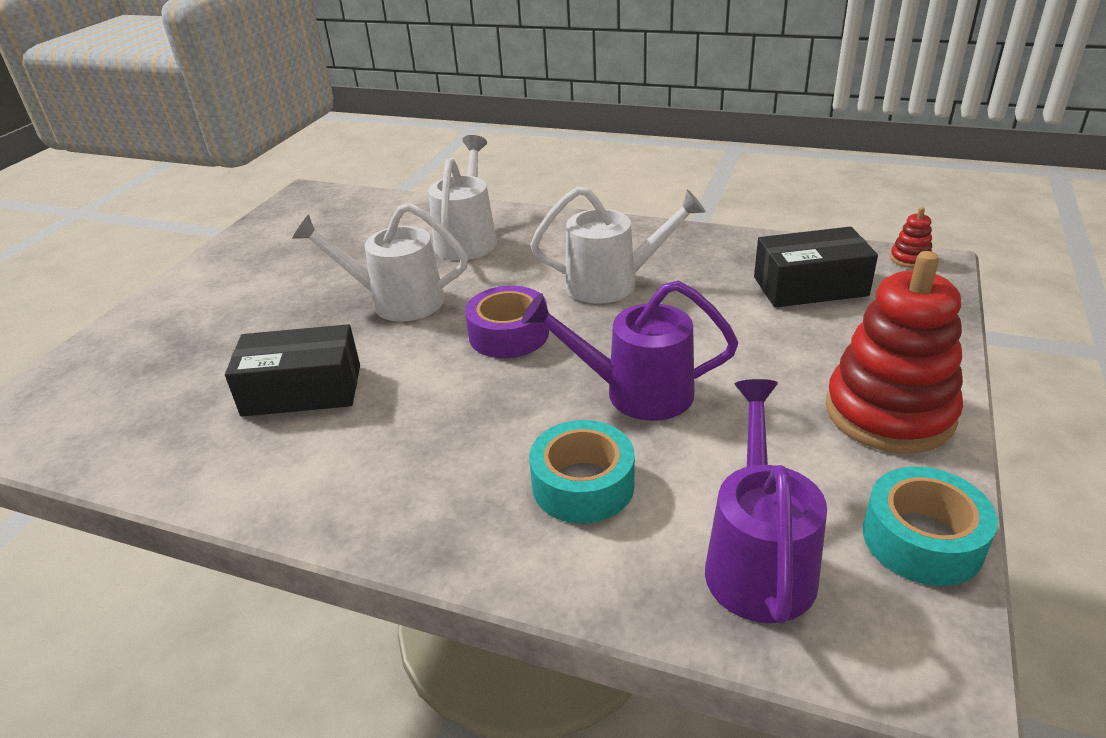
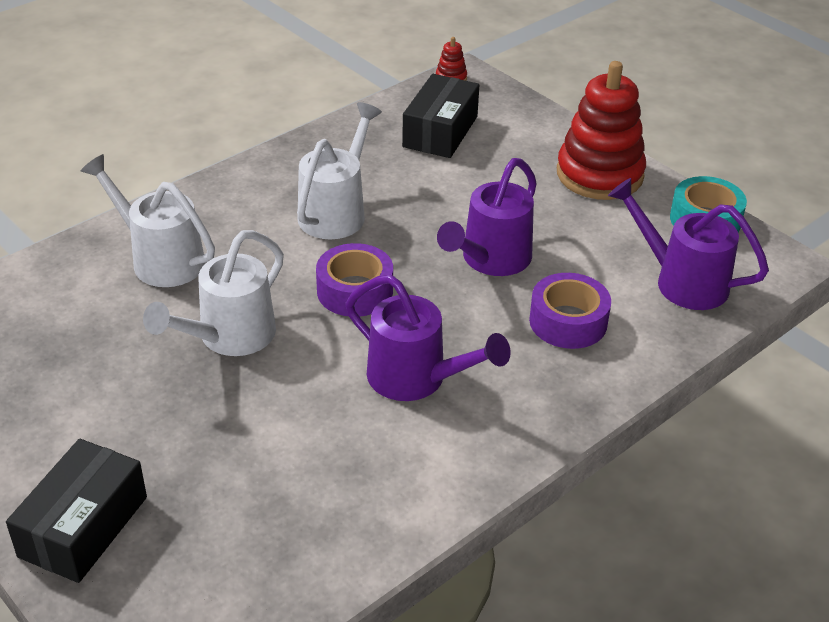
camera: 65 degrees left, 5 degrees up
(302, 390) = (321, 433): black box -> black box (83, 526)
(409, 415) = (416, 379): none -> purple watering can
(583, 485) = (568, 322): turquoise tape -> purple tape

